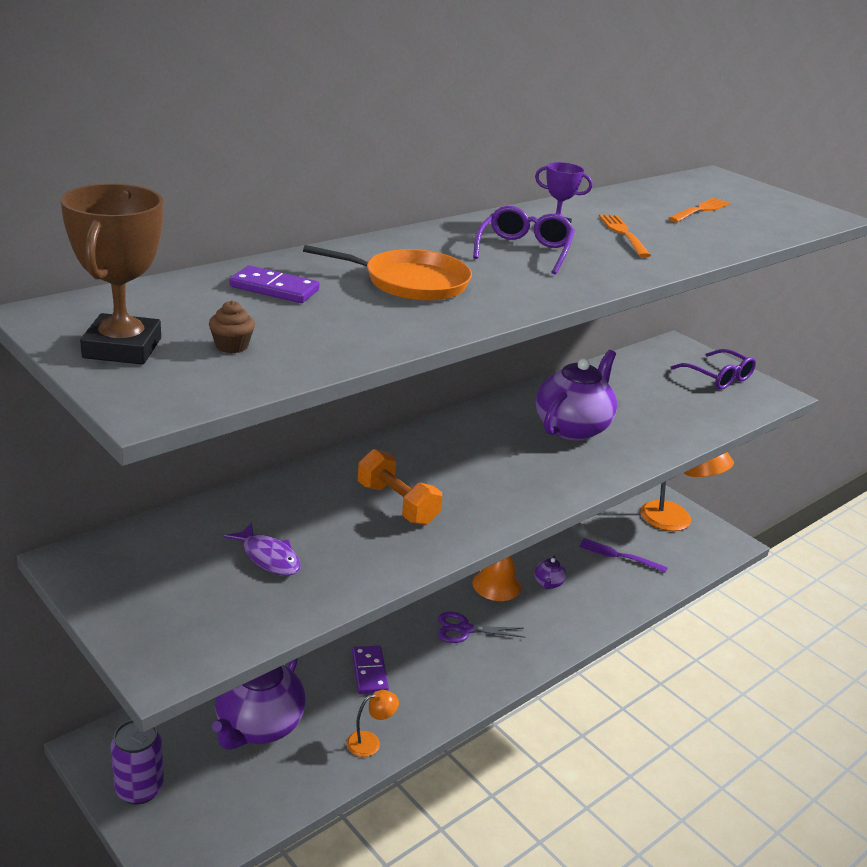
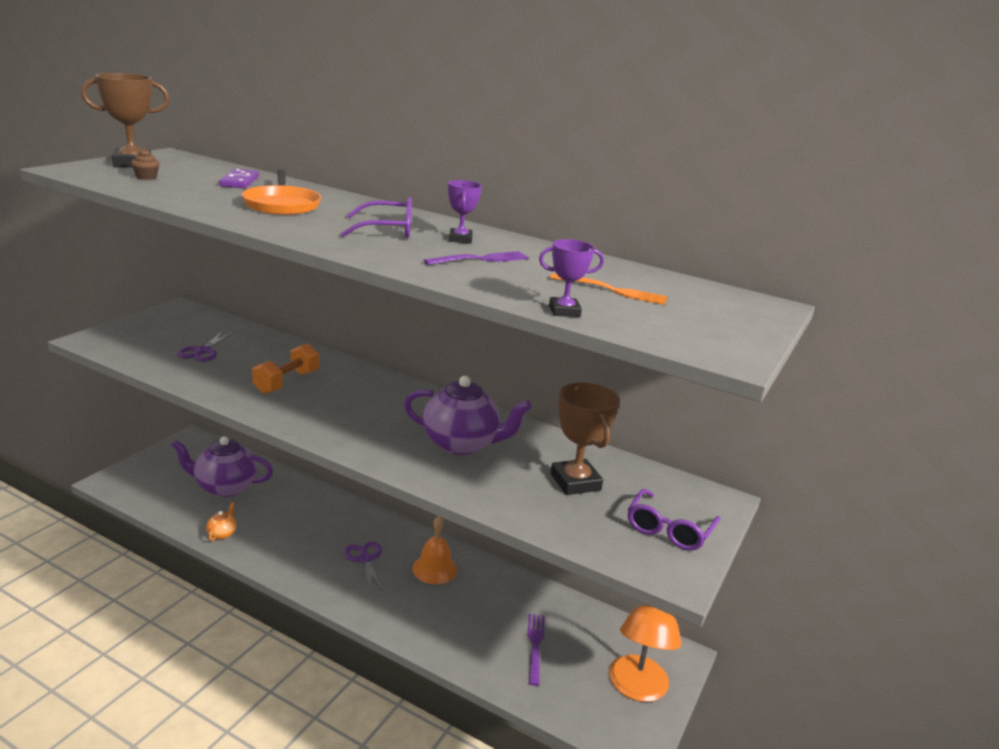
camera: 70 degrees right, 5 degrees down
(139, 789) = (163, 459): purple can -> none
(268, 557) = (203, 351): purple fish -> purple scissors
(369, 672) = (294, 521): purple domino -> none
(370, 742) = (222, 534): orange lamp -> orange teapot
(548, 583) = (456, 600): purple teapot -> none
(623, 234) = (480, 259): orange fork -> purple fork
(647, 393) = (575, 482): none -> brown trophy
(758, 237) = (564, 311): none -> purple trophy

